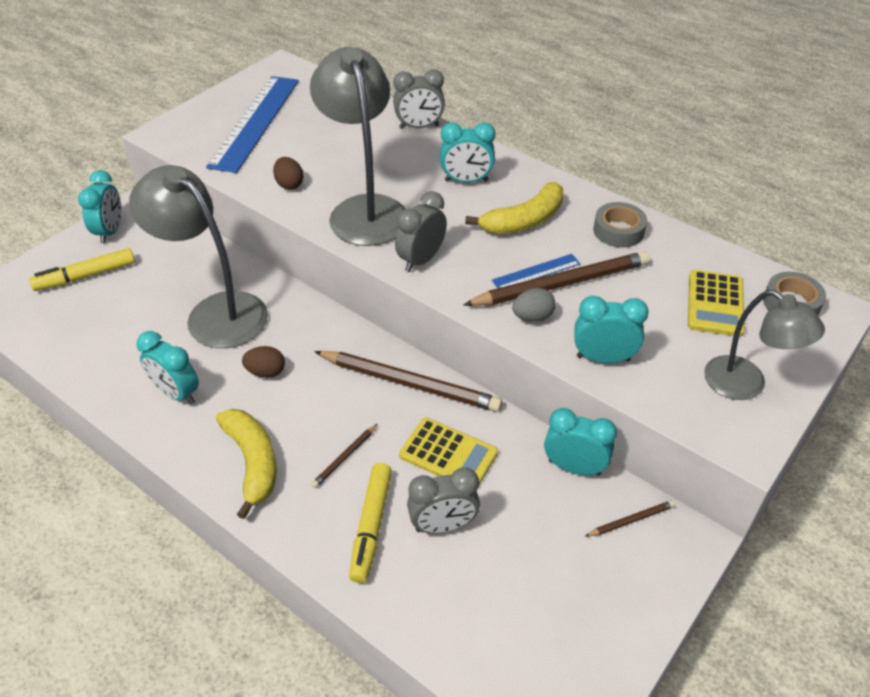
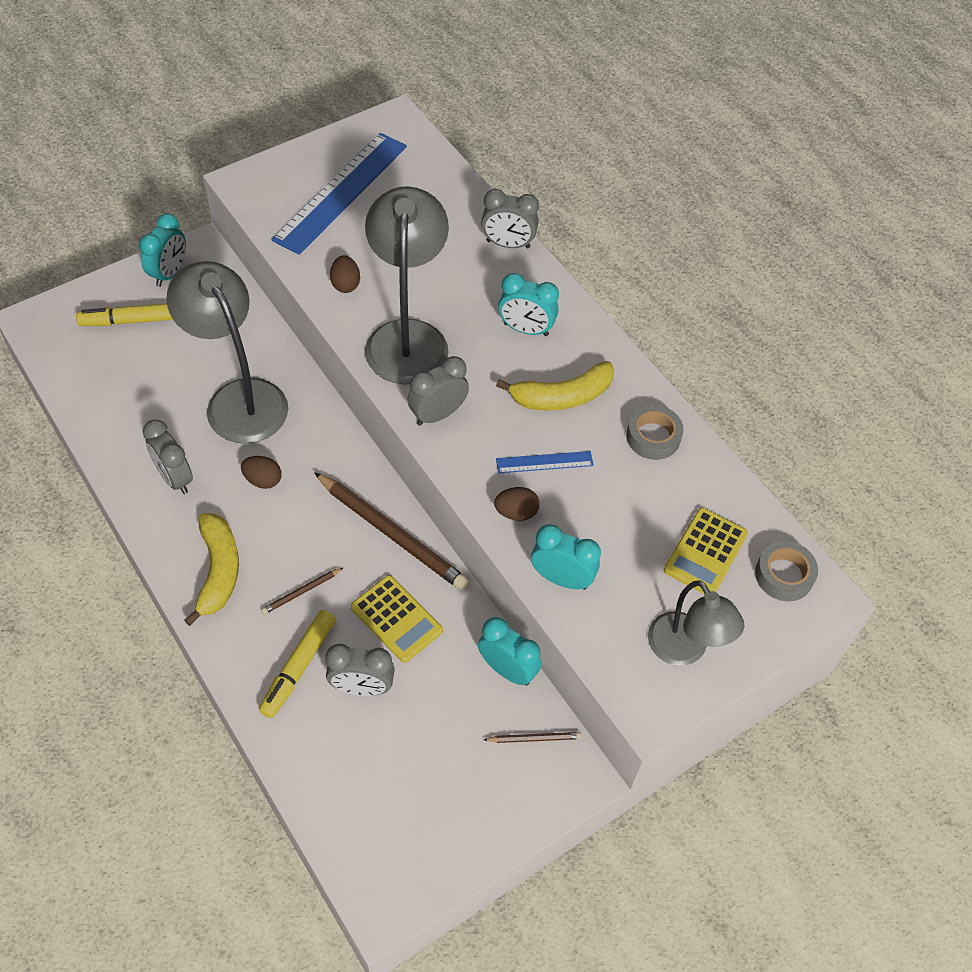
camera: 15 degrees right, 10 degrees up
(177, 393) = (175, 478): turquoise clock -> grey clock
(532, 317) = (516, 512): grey egg -> brown egg
(561, 284) = (562, 484): brown pencil -> none

